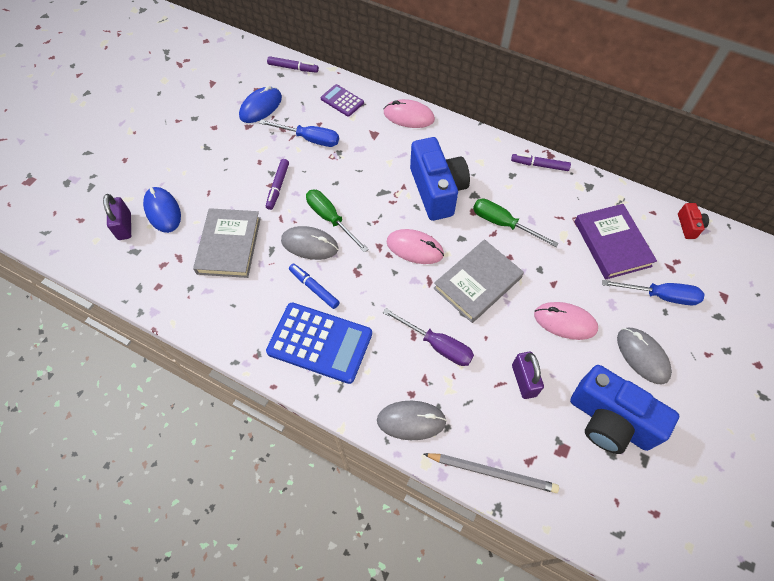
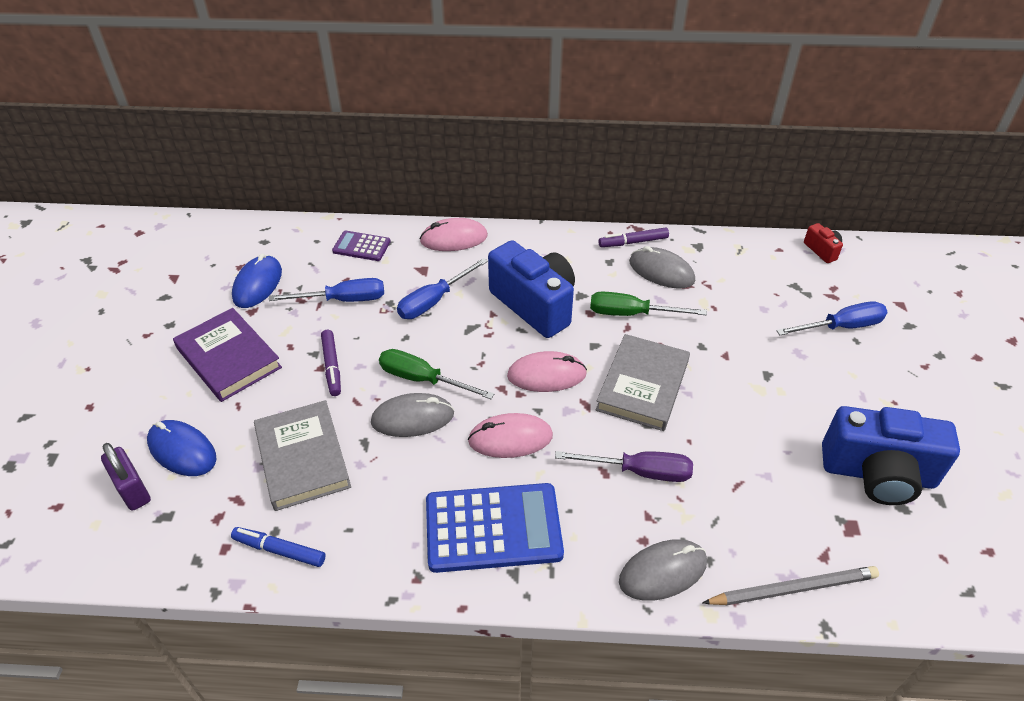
camera: 25 degrees left, 15 degrees down
(293, 68) = (277, 230): purple marker -> none
(314, 288) = (448, 466): blue marker -> blue marker (279, 550)
(369, 162) = (434, 301): none -> blue screwdriver
(524, 380) = (761, 470): purple padlock -> none
(565, 322) = (763, 390): pink mouse -> pink mouse (510, 439)
(612, 243) = (759, 293): purple book -> purple book (229, 358)
(642, 356) = (864, 393): grey mouse -> grey mouse (661, 271)

